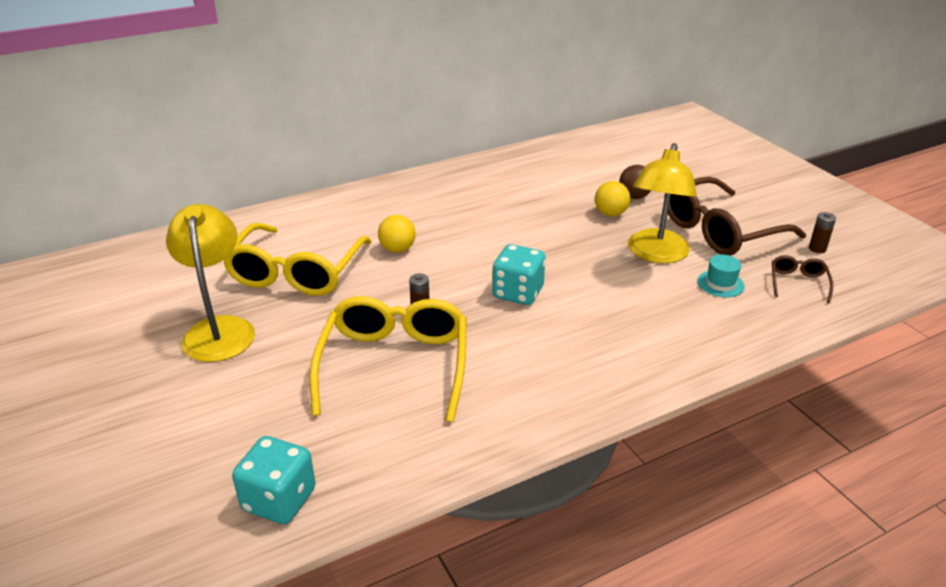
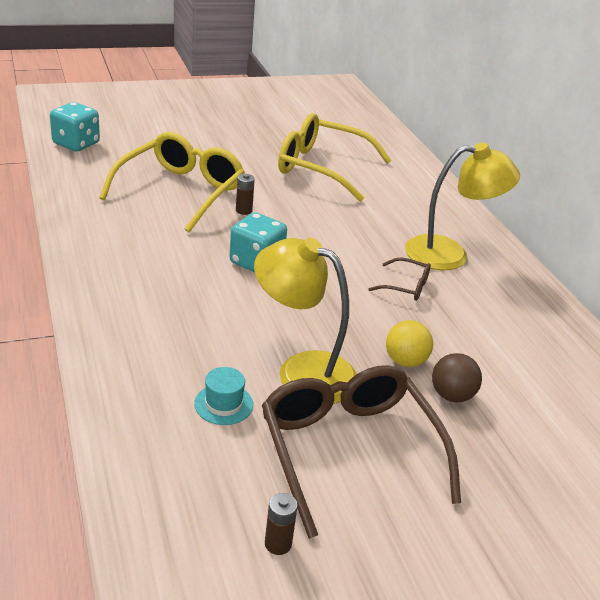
camera: 95 degrees right, 0 degrees up
(219, 329) = (255, 137): yellow lamp -> yellow lamp (449, 254)
(394, 365) = (181, 191): yellow glasses -> yellow glasses turned 75 degrees counterclockwise
(397, 249) = (349, 214): yellow ball -> none
(798, 283) = (200, 479): brown glasses -> brown glasses (406, 286)

